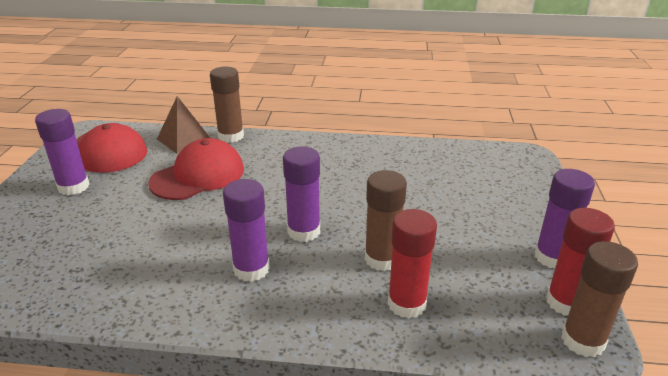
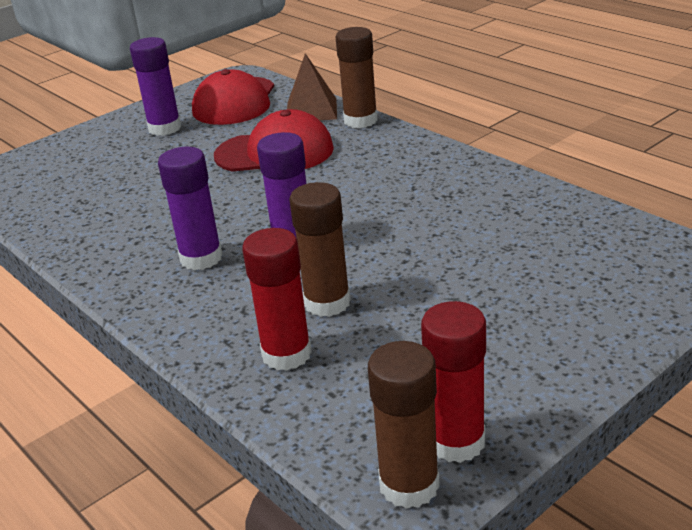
camera: 45 degrees right, 0 degrees up
(552, 257) = (523, 391): purple glue stick -> none

